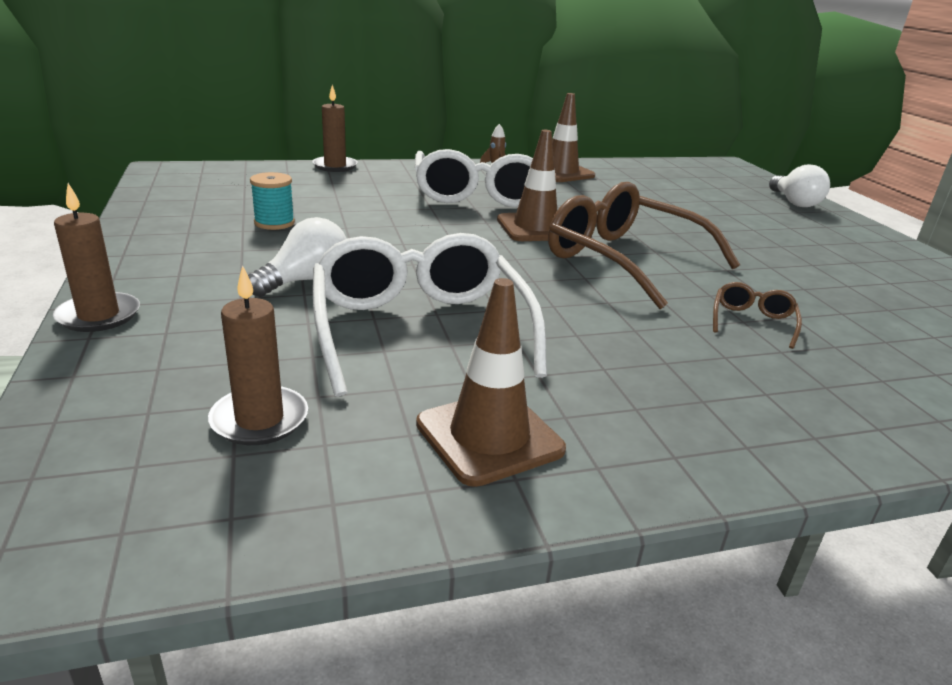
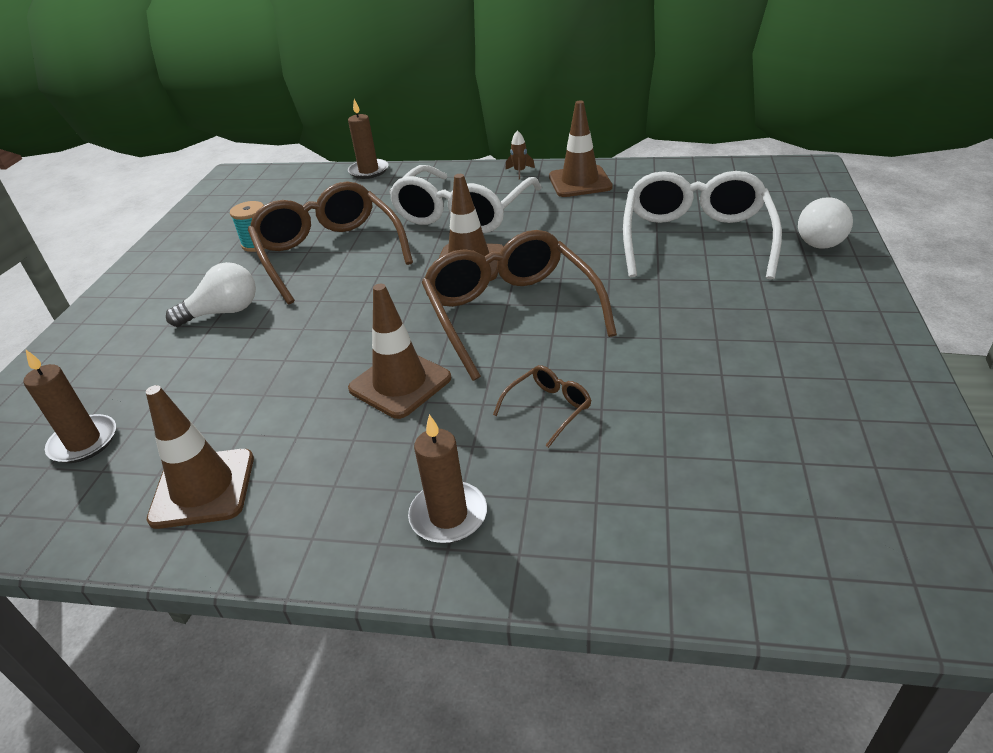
camera: 30 degrees right, 10 degrees up
(99, 315) = (71, 332): brown candle -> brown candle (448, 515)
(374, 227) = (329, 253): none -> brown glasses
(420, 330) = (255, 376): white glasses -> white glasses (695, 240)
(591, 319) = (400, 383): none -> brown traffic cone

